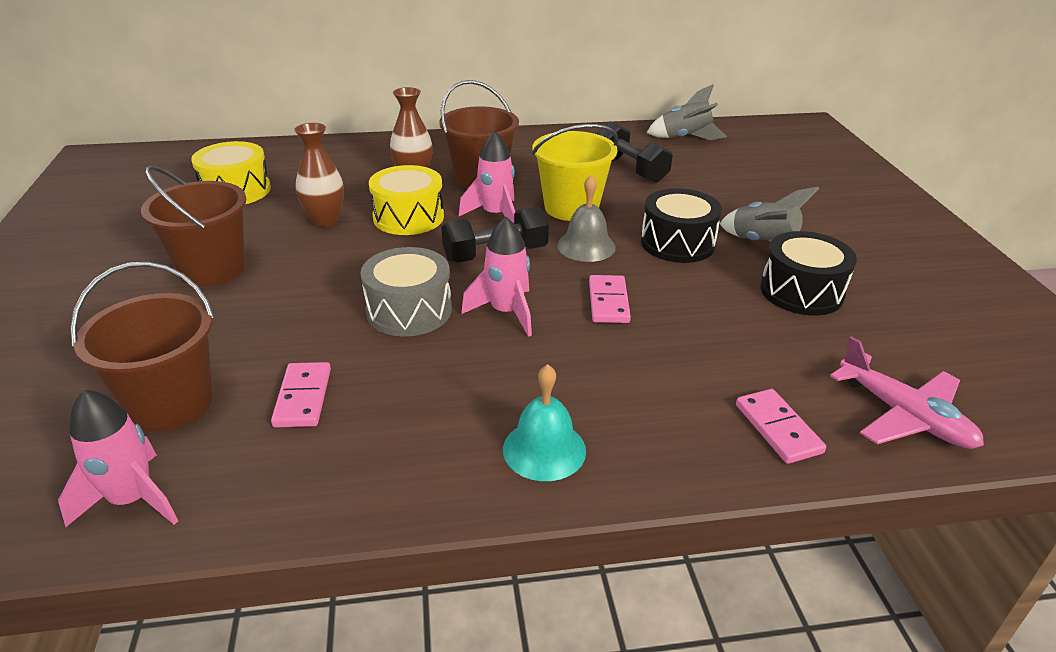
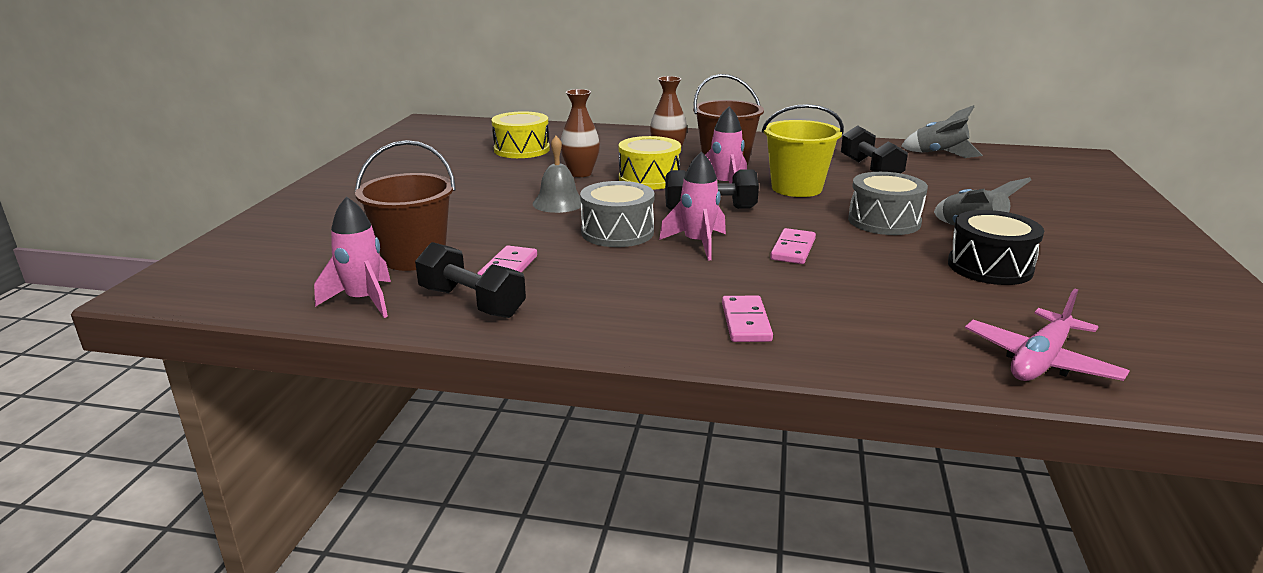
camera: 20 degrees right, 10 degrees down
(212, 269) = (480, 191): brown bucket -> none
(281, 468) = (472, 302): none -> black dumbbell
(544, 449) = (680, 326): turquoise bell -> none
(586, 246) = (795, 213): grey bell -> grey bell (558, 203)
(677, 243) = (884, 221): black drum -> grey drum
(778, 428) = (902, 348): pink domino -> pink domino (746, 322)
(904, 416) = (1040, 361): pink plane -> pink plane turned 60 degrees clockwise

